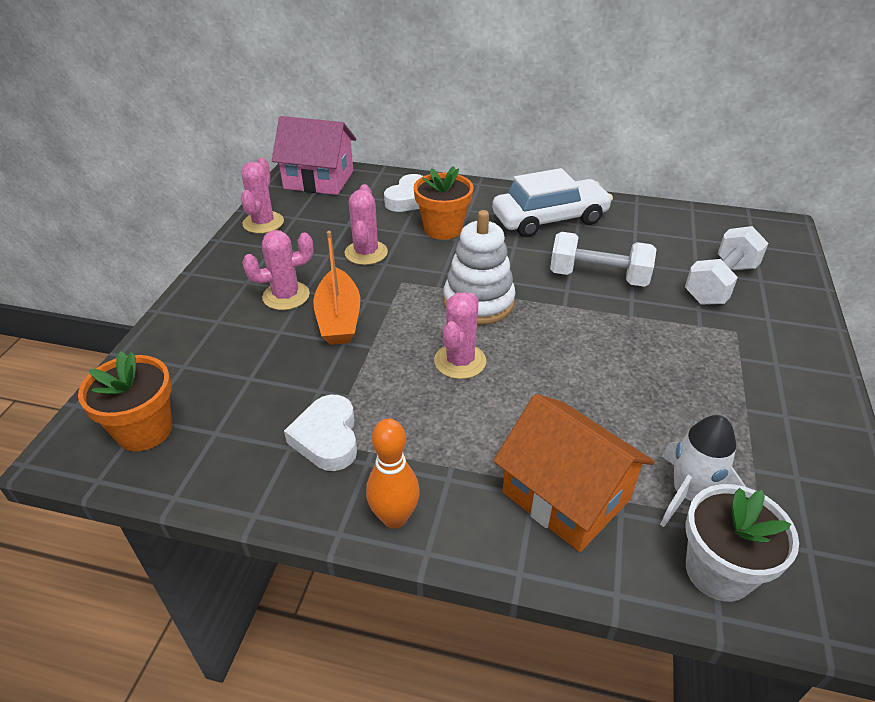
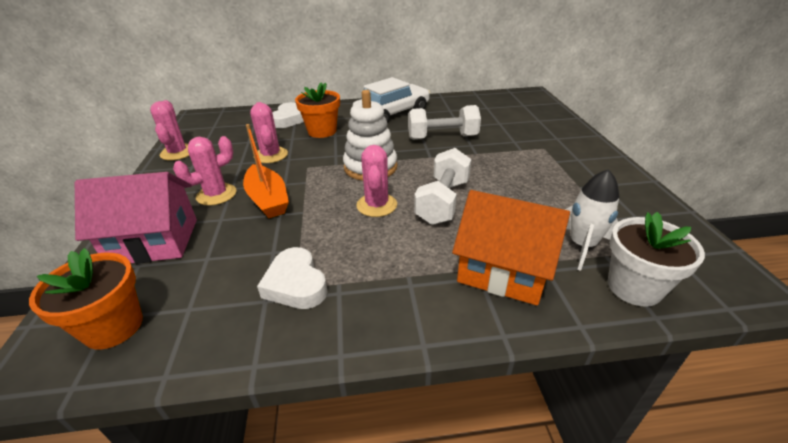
camera: 20 degrees left, 5 degrees down
(319, 180) = (213, 120): pink house -> pink house (154, 241)
(394, 517) = (383, 327): orange bowling pin -> none
(720, 283) = (517, 126): white dumbbell -> white dumbbell (443, 202)

